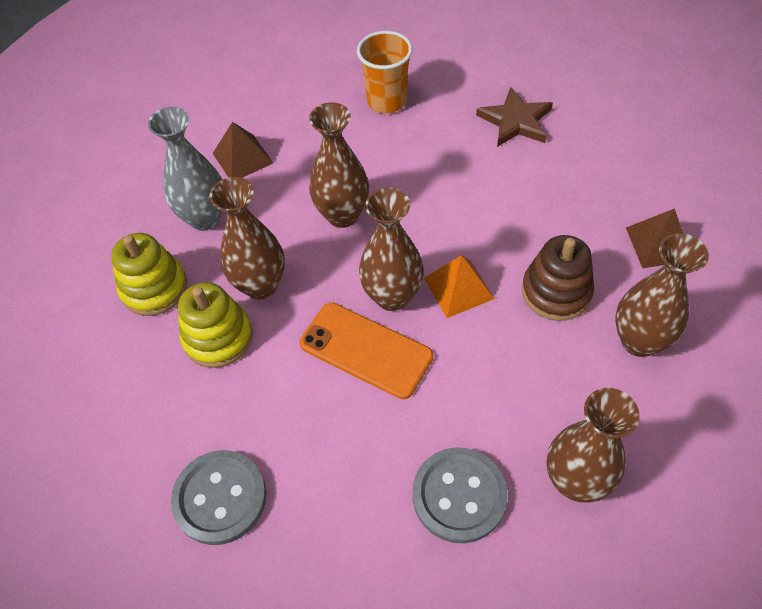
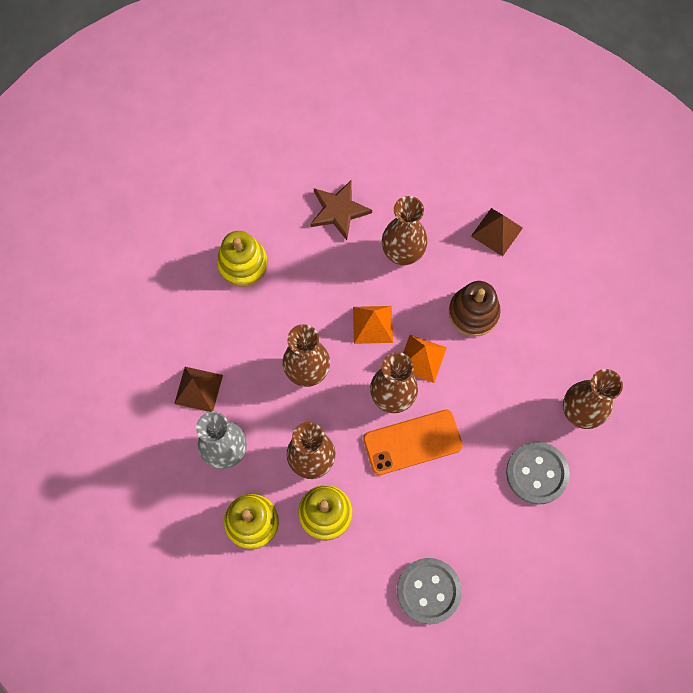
camera: 50 degrees left, 15 degrees up
(387, 101) = (243, 264): orange cup -> yellow stacking toy
(444, 225) = (372, 324): none -> orange pyramid
(639, 341) = (540, 305): brown vase -> brown vase (402, 253)

